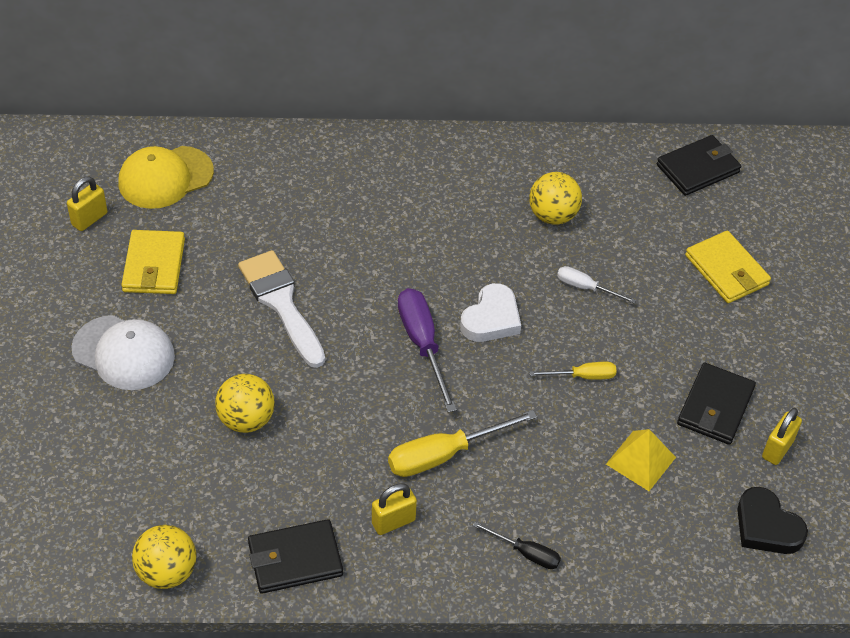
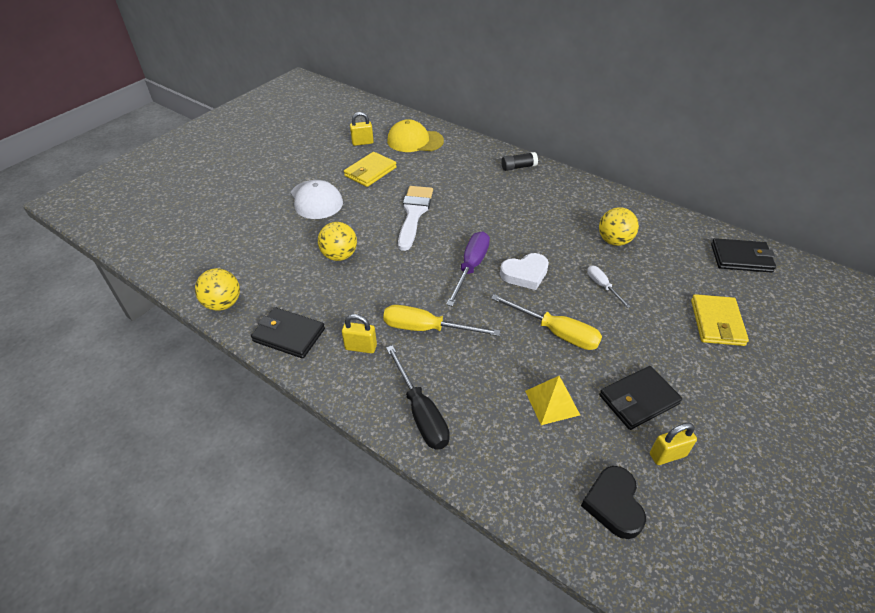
camera: 40 degrees right, 5 degrees down
(350, 155) = (518, 167): none -> black glue stick
(526, 553) = (421, 412): black screwdriver -> black screwdriver, size x1.76
(583, 376) = (556, 332): yellow screwdriver -> yellow screwdriver, size x1.76

